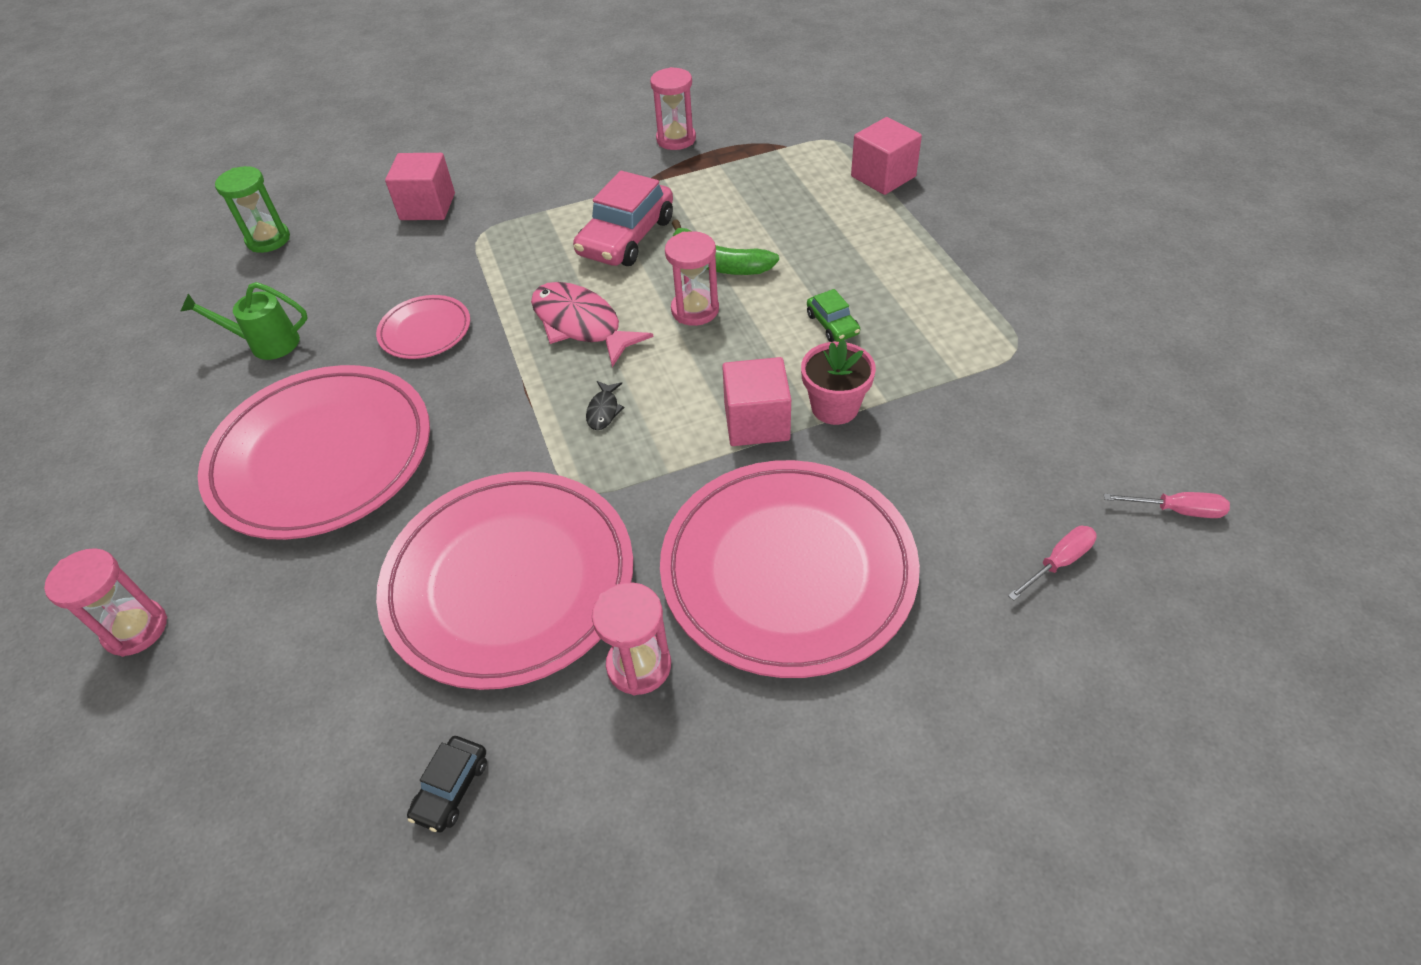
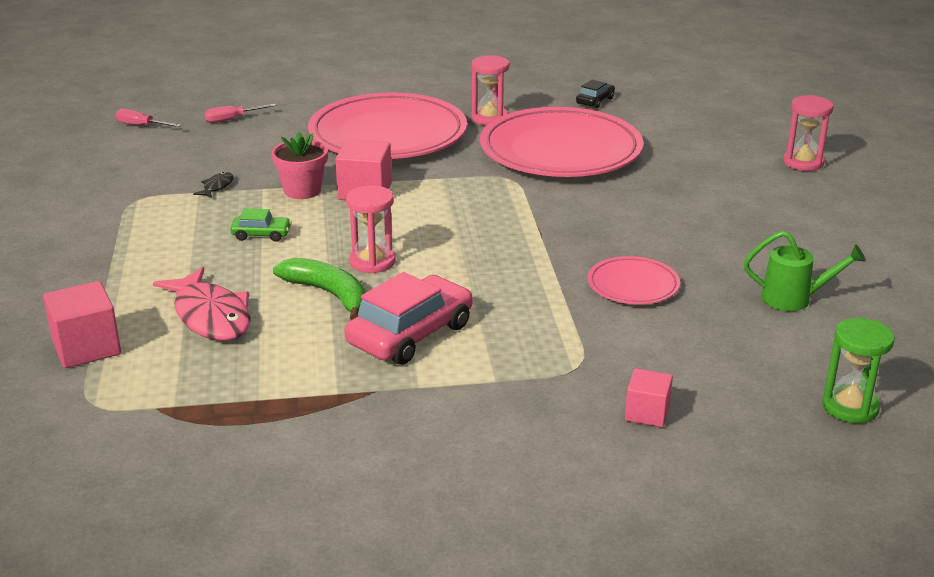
camera: 170 degrees left, 20 degrees down
(322, 456) = (707, 218): pink plate -> none
(427, 206) = (647, 413): pink cube -> pink cube, size x0.63
(581, 324) = (482, 267): pink fish -> pink fish (211, 316)
(603, 411) = (478, 212): black fish -> black fish (217, 187)
(676, 139) = (291, 448): pink hourglass -> none
(832, 324) = (261, 234): green car -> green car turned 105 degrees clockwise

